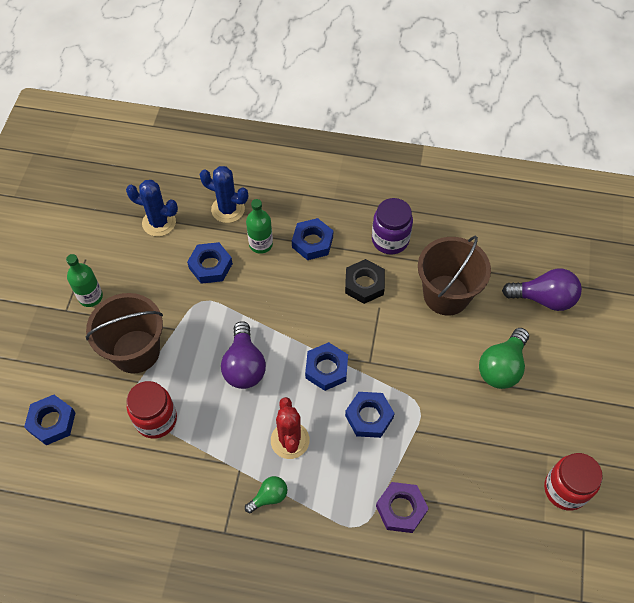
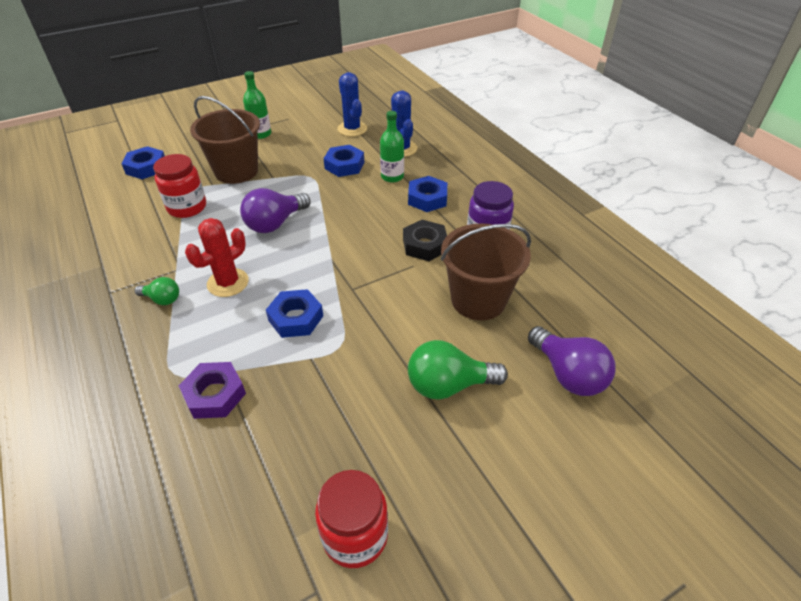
camera: 50 degrees right, 15 degrees down
(326, 369) = (318, 267): blue nut -> none

